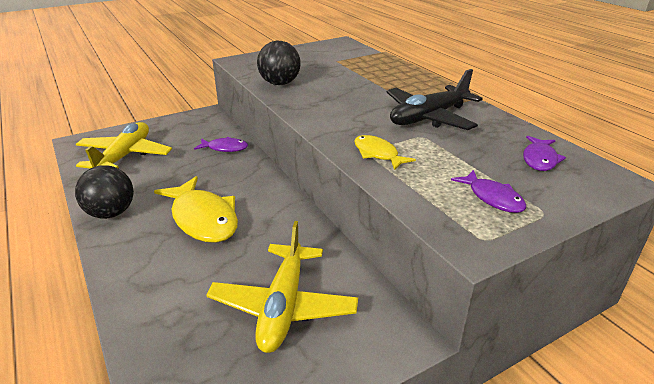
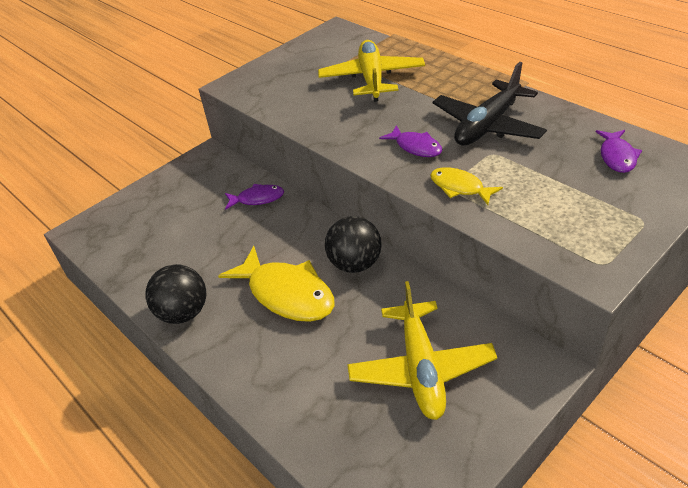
camera: 10 degrees left, 10 degrees up
(125, 156) = (149, 237): yellow plane -> yellow plane (372, 79)
(280, 83) = (302, 111): black ball -> black ball (355, 264)
(492, 198) = (592, 215): purple fish -> purple fish (415, 147)

